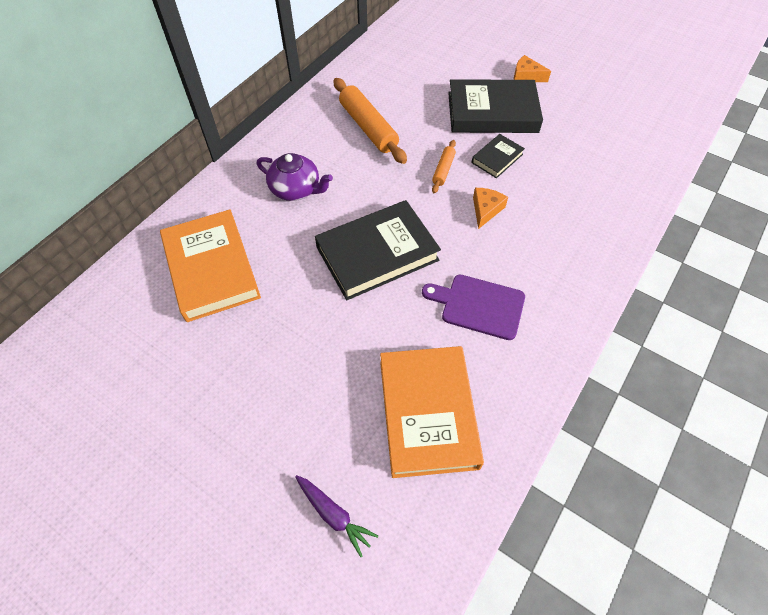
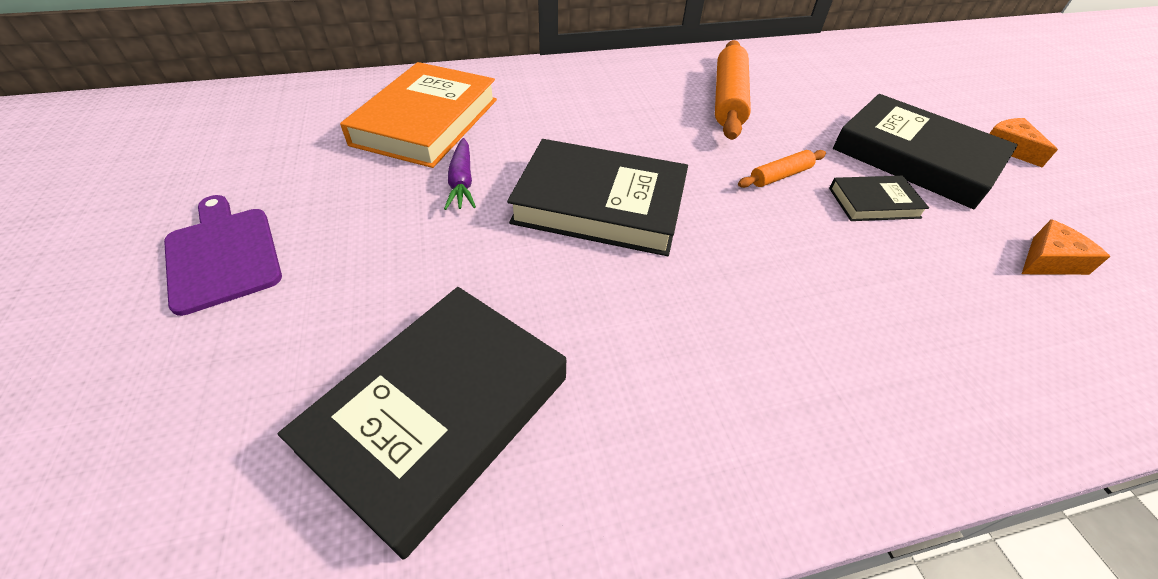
camera: 40 degrees right, 10 degrees down
(296, 189) = (586, 107): purple teapot -> none
(334, 515) = (185, 430): purple carrot -> purple carrot (462, 182)
(427, 413) = (438, 413): orange book -> black book
(479, 305) = (664, 340): purple cutting board -> purple cutting board (223, 255)
(486, 210) = (797, 244): orange cheese -> orange cheese (1049, 260)

